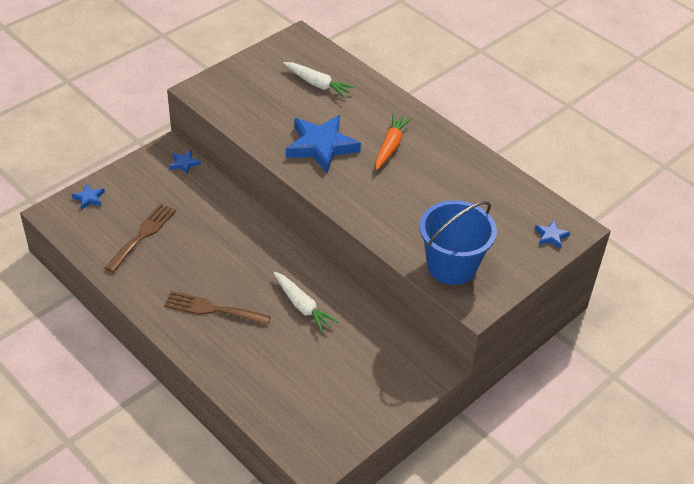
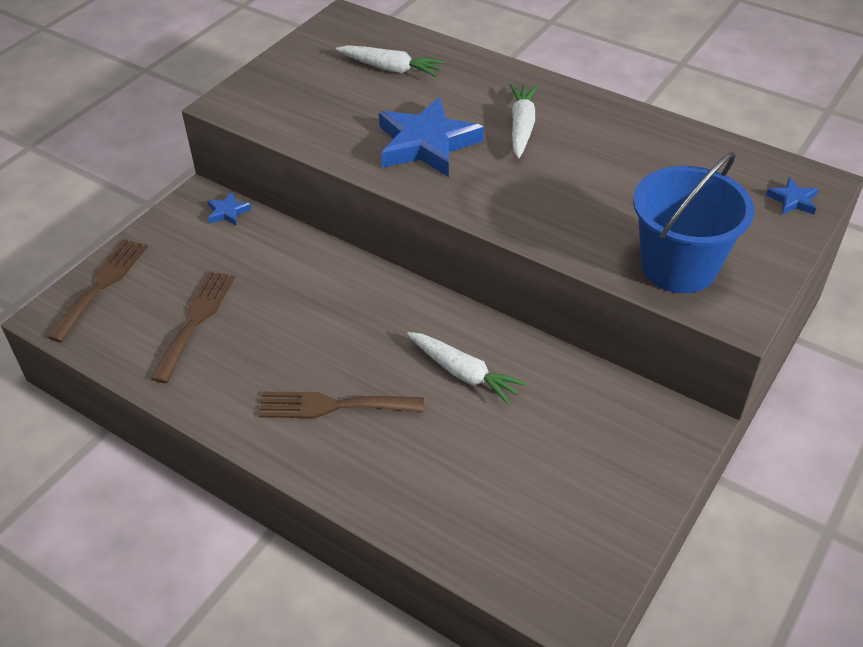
camera: 10 degrees left, 0 degrees up
(89, 198) = (102, 285): blue star -> brown fork
(390, 146) = (521, 127): orange carrot -> white carrot

